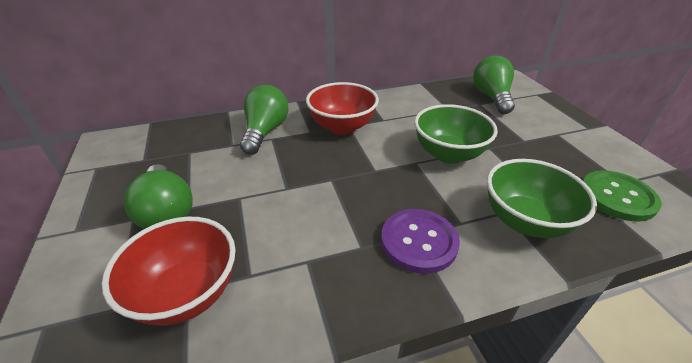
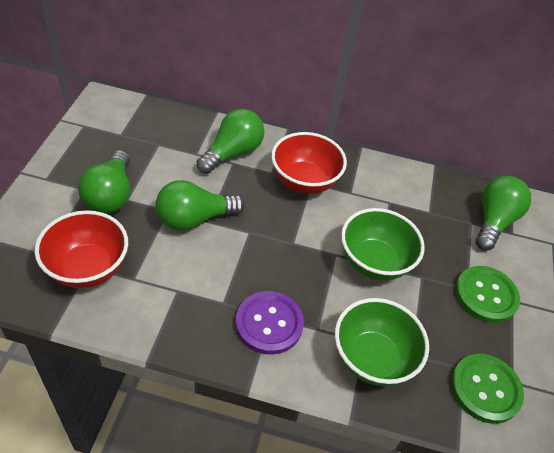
camera: 25 degrees right, 10 degrees up
(272, 192) = (194, 219): none -> green light bulb
(540, 139) = (486, 295): none -> green button

